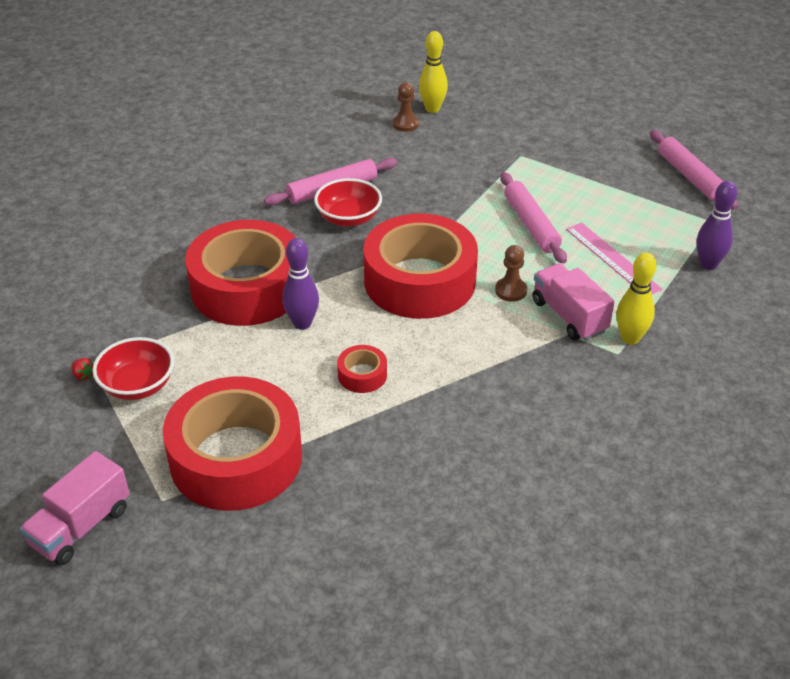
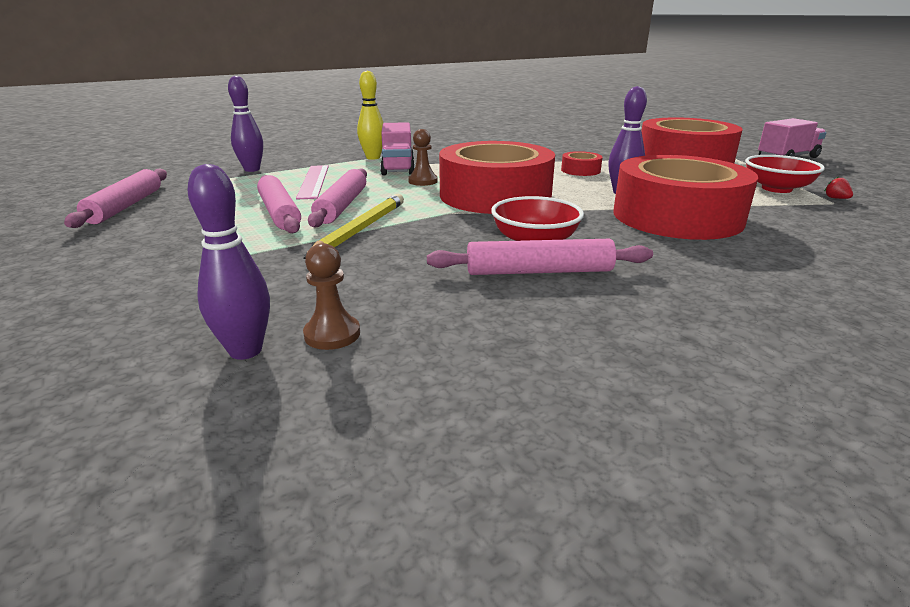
camera: 155 degrees left, 15 degrees down
(432, 109) = (245, 351): yellow bowling pin -> purple bowling pin
(481, 199) = (360, 229): none -> yellow pencil
(565, 201) = (279, 213): none -> pink rolling pin

